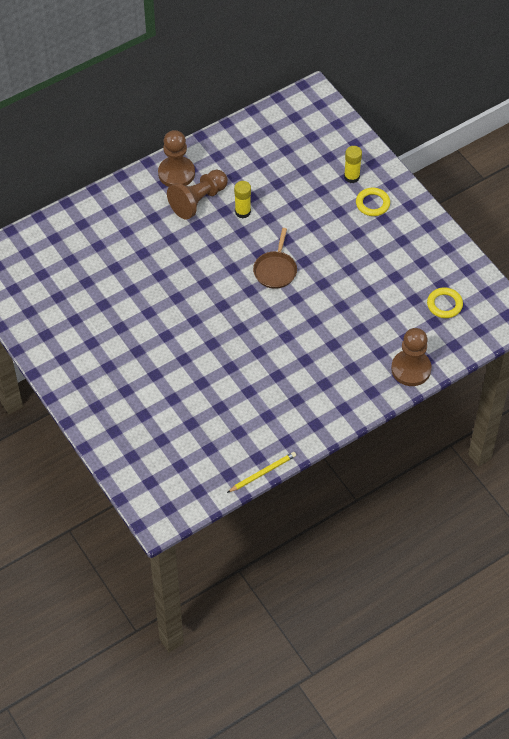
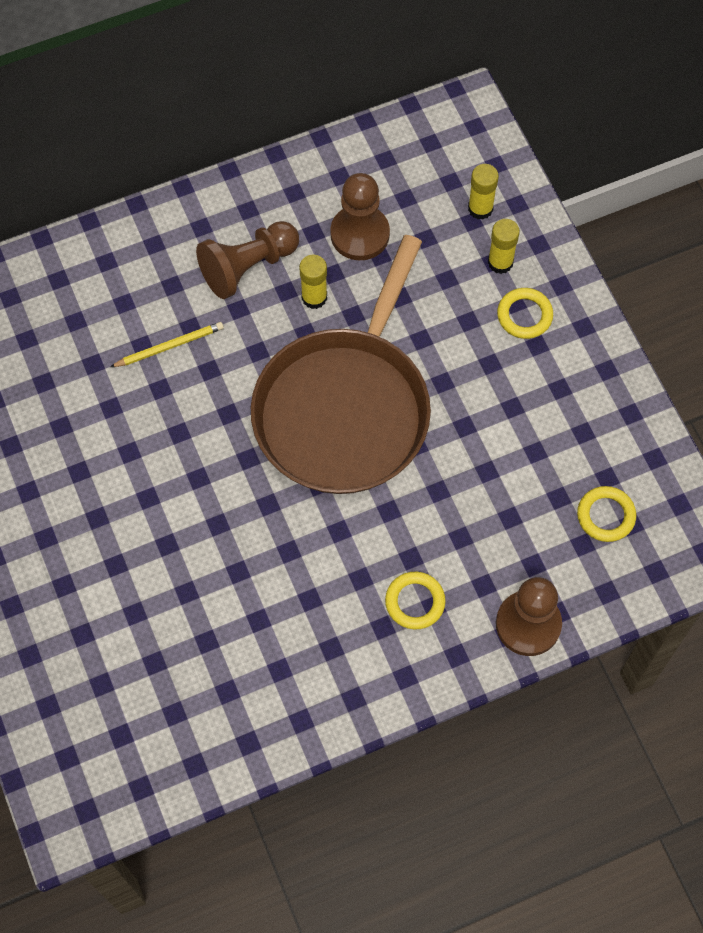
camera: 10 degrees right, 10 degrees up
(176, 173) = (224, 214): brown pawn -> brown pawn (360, 234)
(262, 473) = (250, 773): yellow pencil -> yellow pencil (169, 346)
(275, 270) = (345, 409): brown pan -> brown pan, size x2.49
(333, 149) = (480, 208): none -> yellow glue stick
(341, 367) = (415, 602): none -> yellow ring

